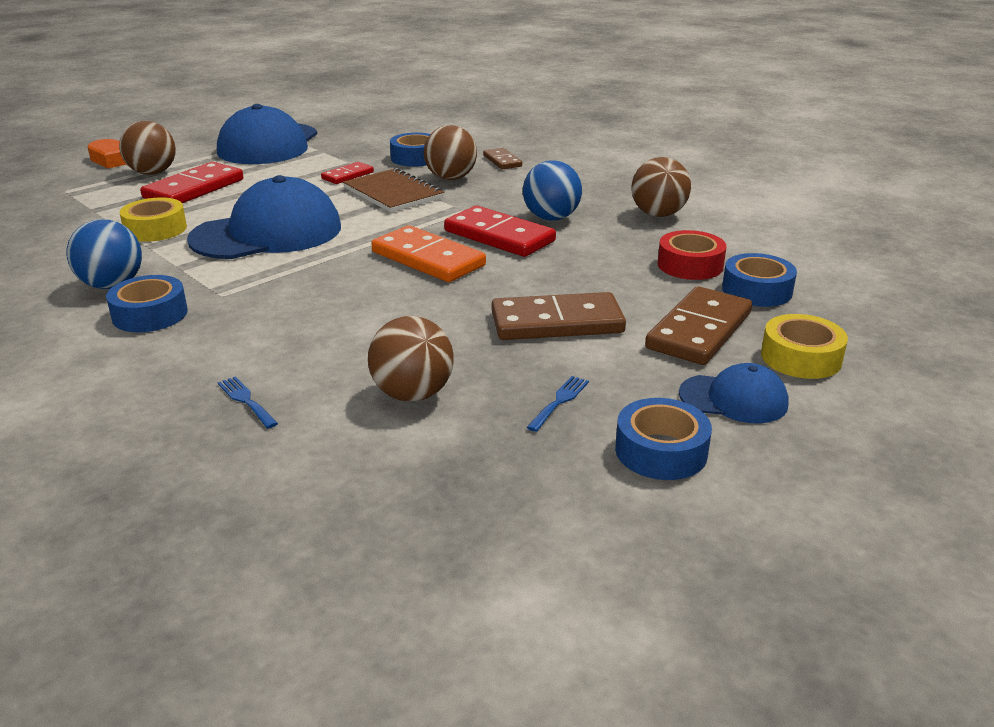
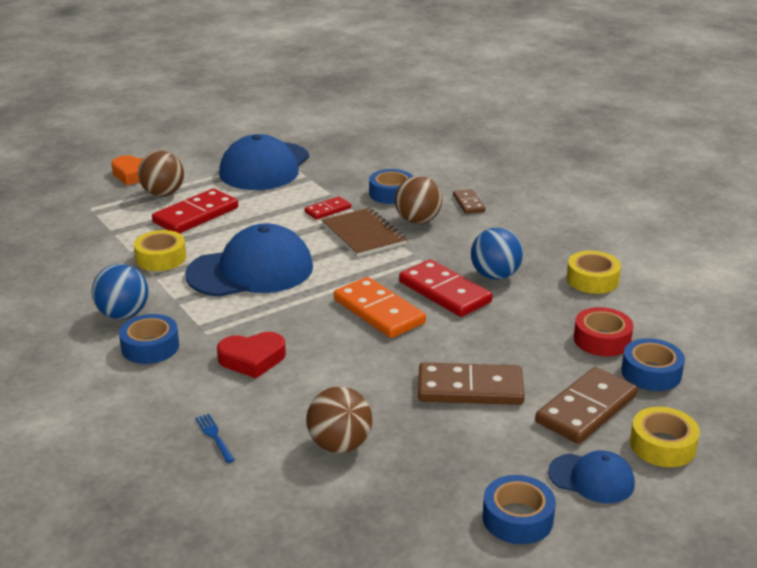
camera: 10 degrees right, 0 degrees up
(283, 316) = (252, 359): none -> red heart
(559, 401) = (452, 464): blue fork -> none
(658, 214) = (592, 280): brown ball -> yellow tape

